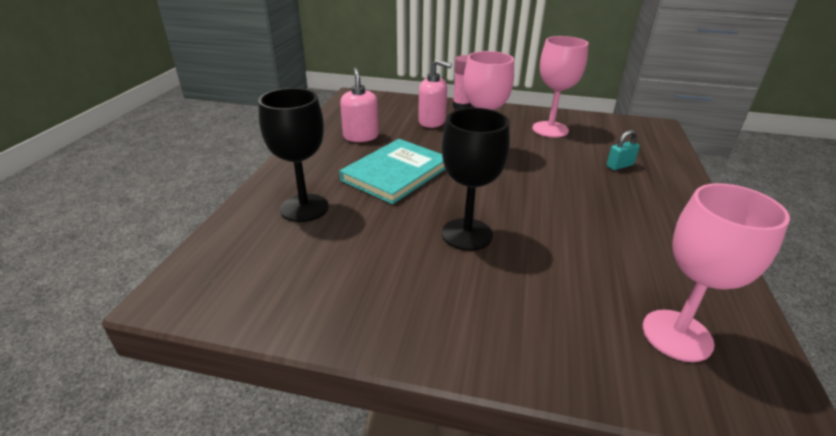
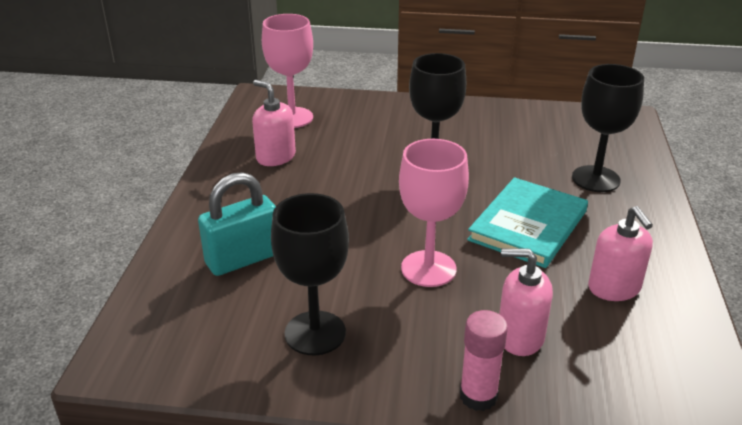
camera: 175 degrees right, 0 degrees up
(550, 129) = (315, 333): pink goblet -> black goblet
(619, 166) = (243, 259): turquoise padlock -> turquoise padlock, size x1.93
(655, 260) = (275, 157): none -> pink soap dispenser

